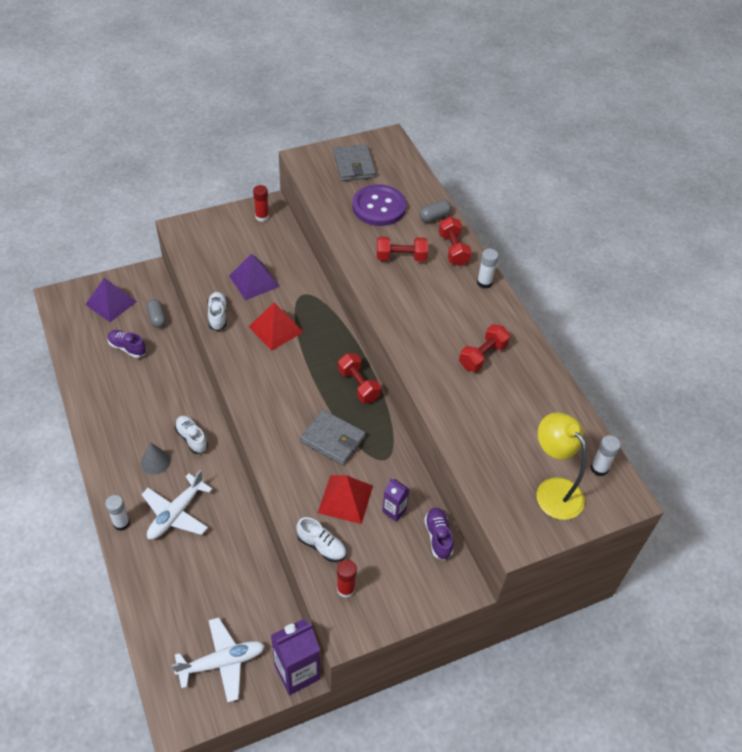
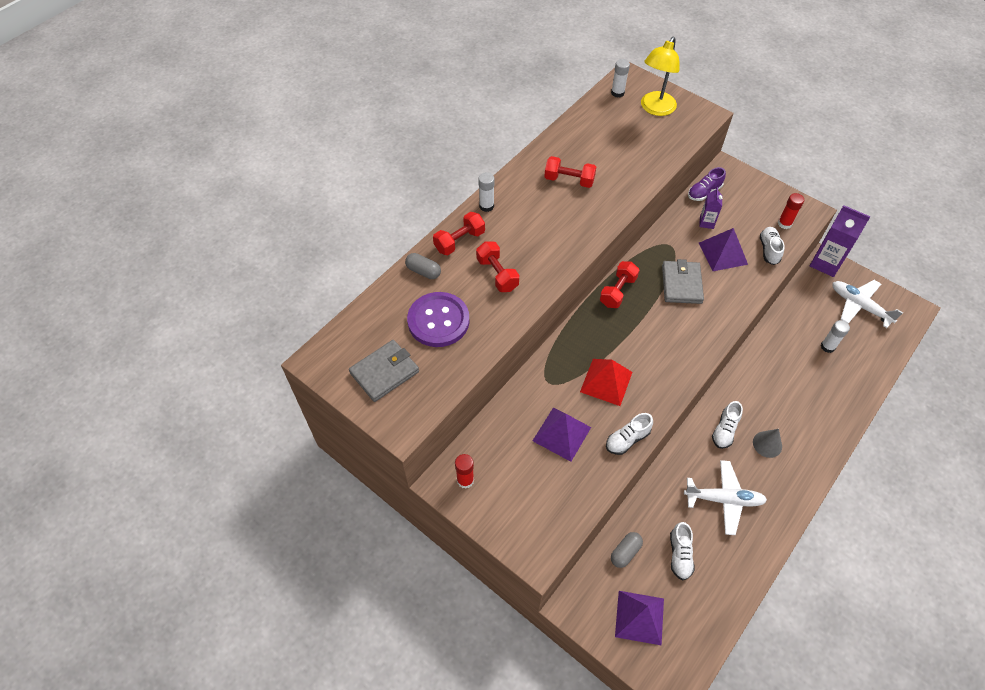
camera: 115 degrees left, 5 degrees up
(121, 523) = (835, 432): white glue stick -> white glue stick (827, 347)
(127, 348) = (679, 555): purple shoe -> white shoe
(176, 513) = (794, 399): white plane -> white plane (724, 499)
(345, 499) = (723, 253): red pyramid -> purple pyramid

